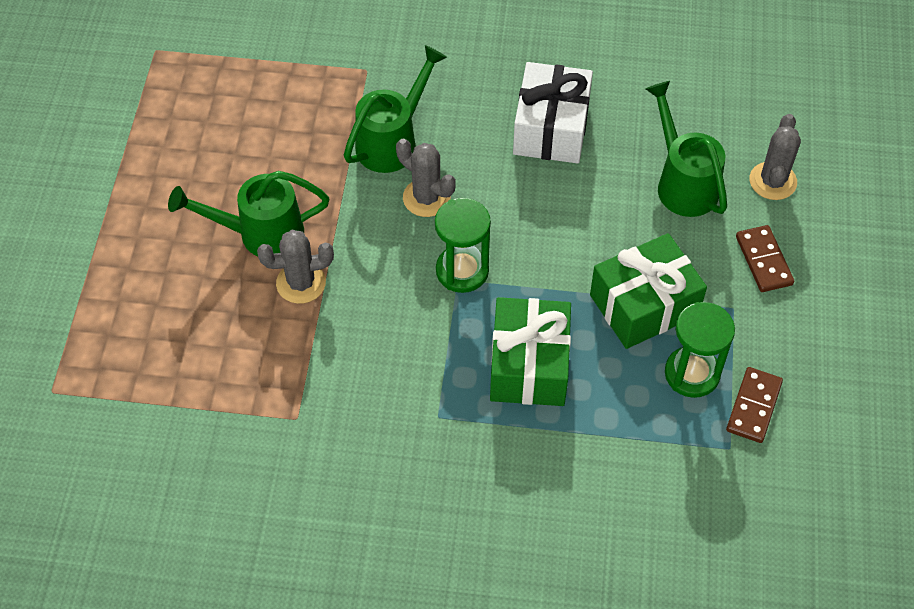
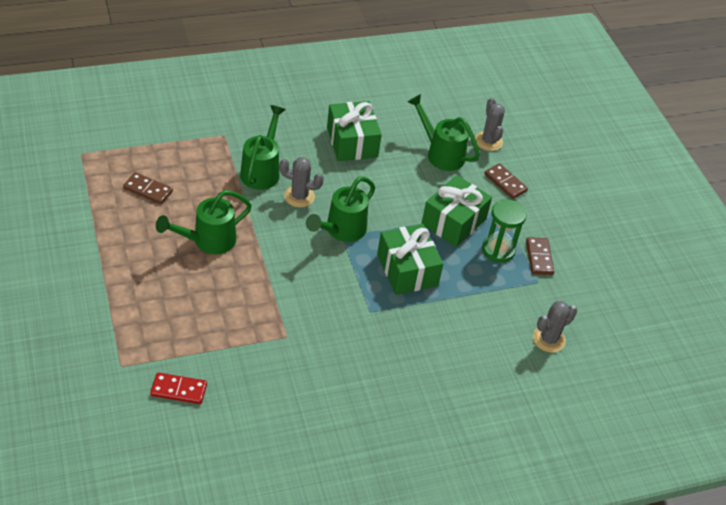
camera: 30 degrees left, 10 degrees down
(108, 453) = (179, 390): none -> red domino
(217, 130) = (148, 190): none -> brown domino
(301, 283) = (248, 262): grey cactus -> grey cactus (548, 339)
(462, 271) = (341, 230): green hourglass -> green watering can
(551, 128) = (352, 142): white gift -> green gift

